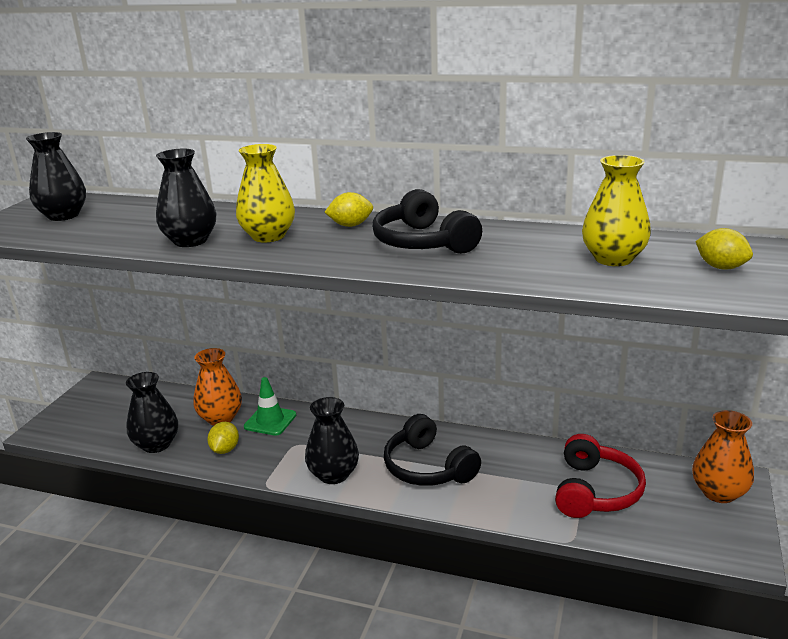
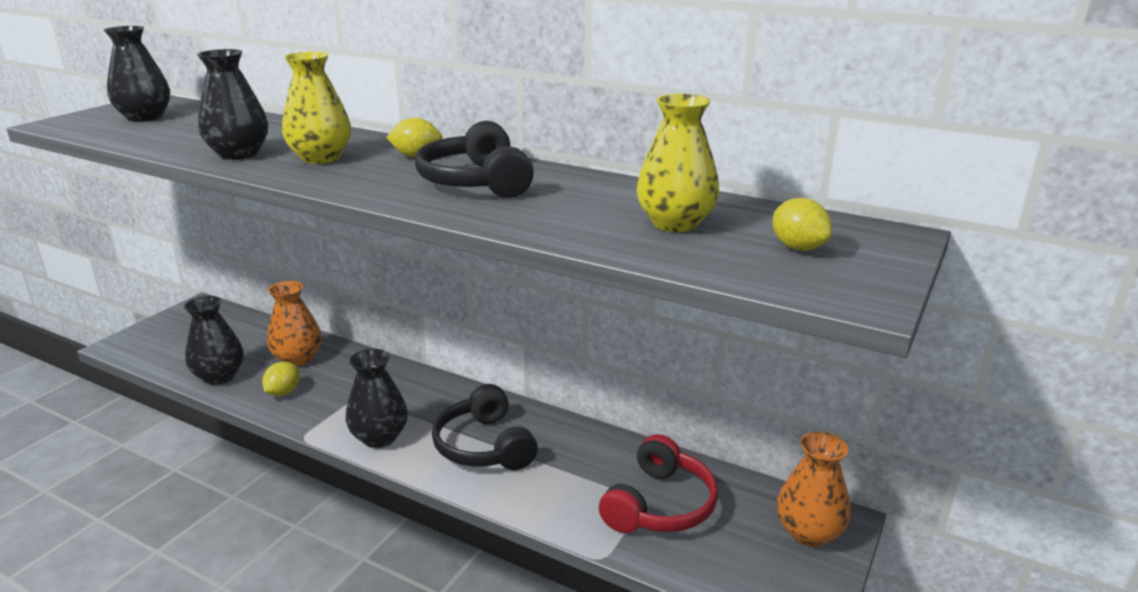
camera: 10 degrees right, 0 degrees up
(270, 421) = (346, 369): green traffic cone -> none

